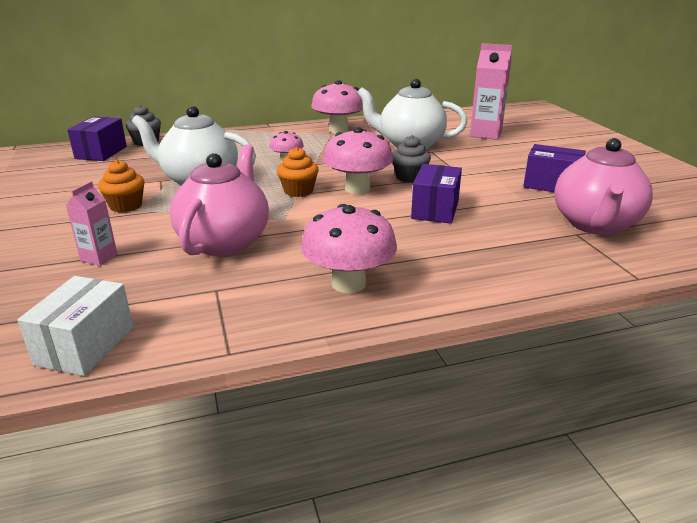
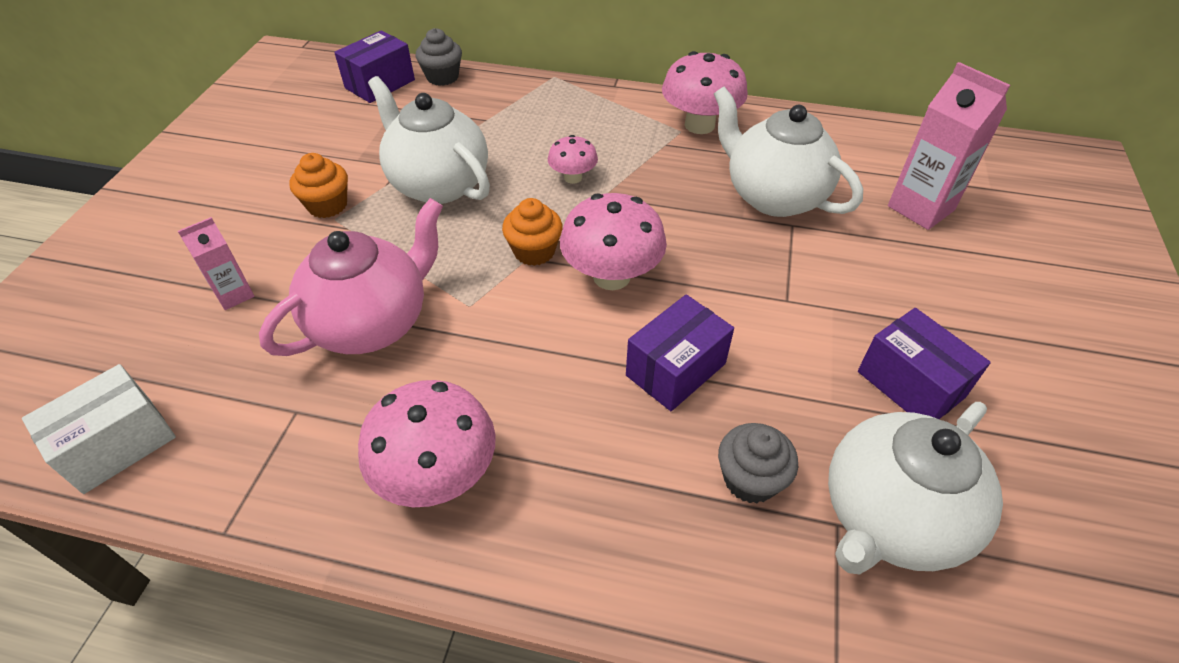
camera: 30 degrees right, 20 degrees up
(409, 177) = (705, 277): grey cupcake -> grey cupcake (750, 479)
(595, 225) = (889, 518): pink teapot -> white teapot

